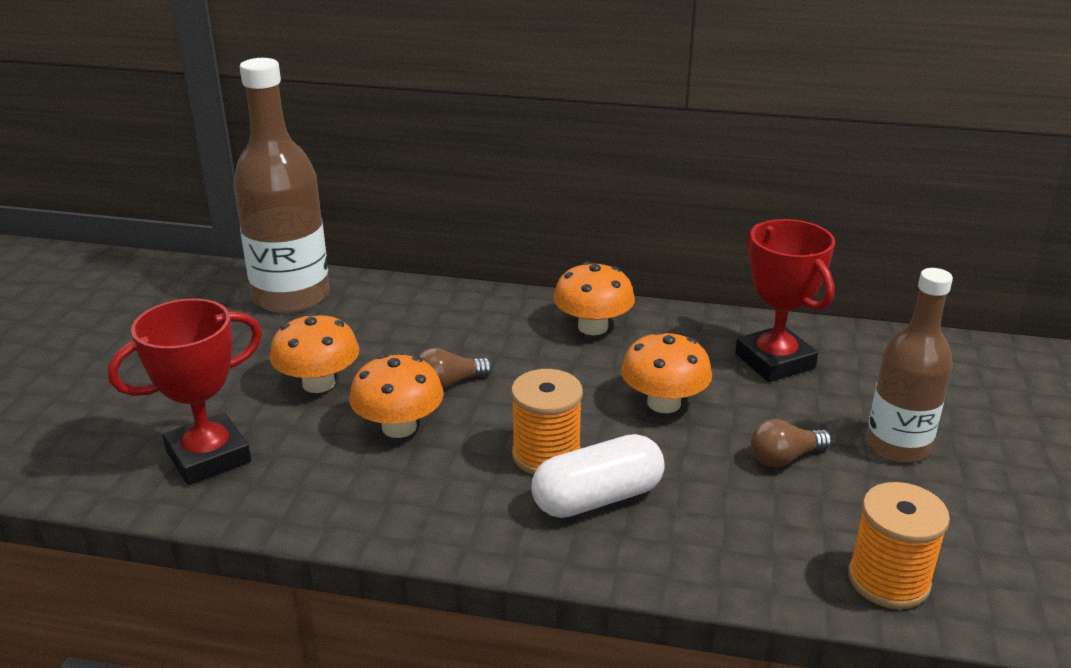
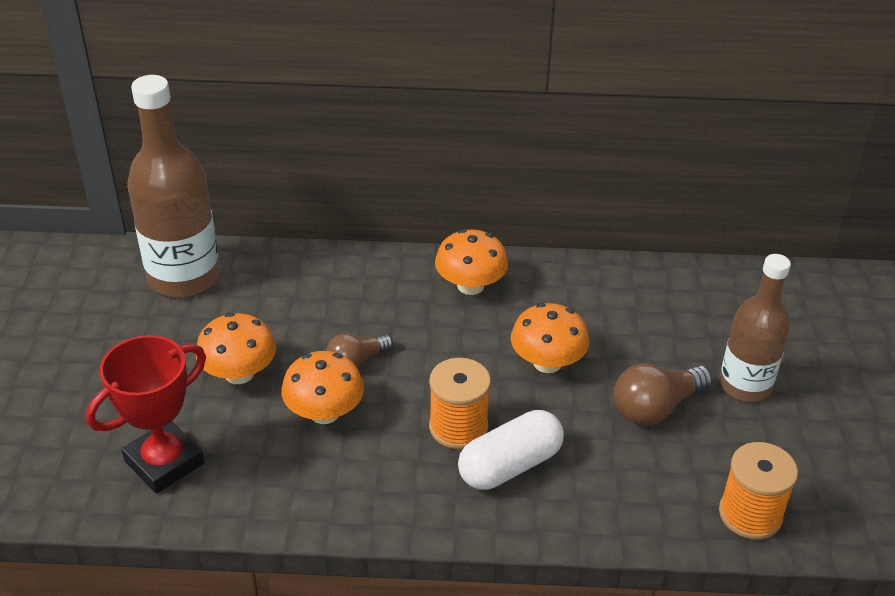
camera: 10 degrees left, 10 degrees up
(774, 361) = (634, 308): red trophy -> none
(784, 458) = (656, 408): brown light bulb -> brown light bulb, size x1.53

